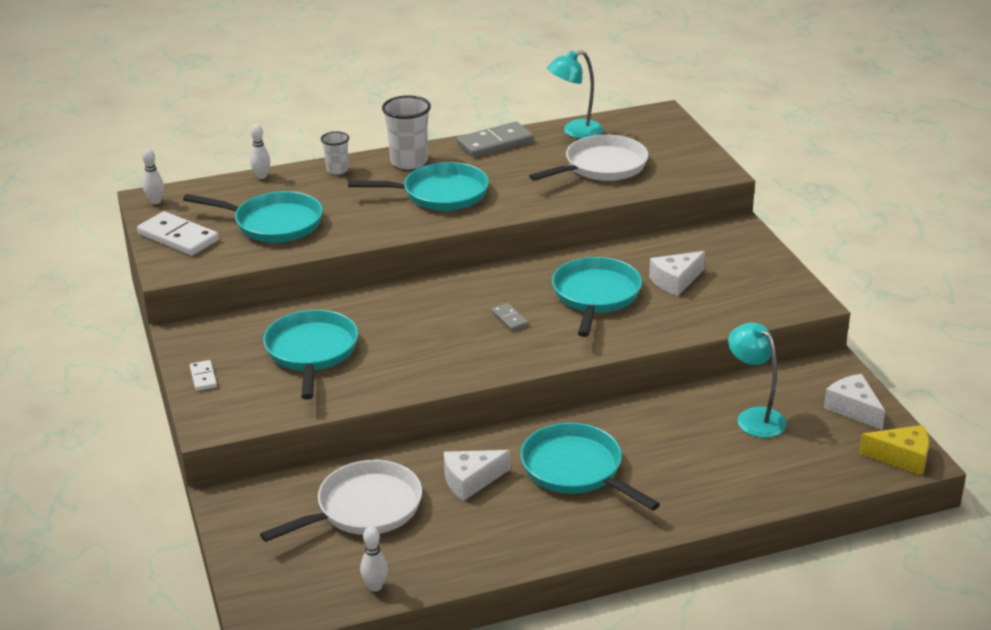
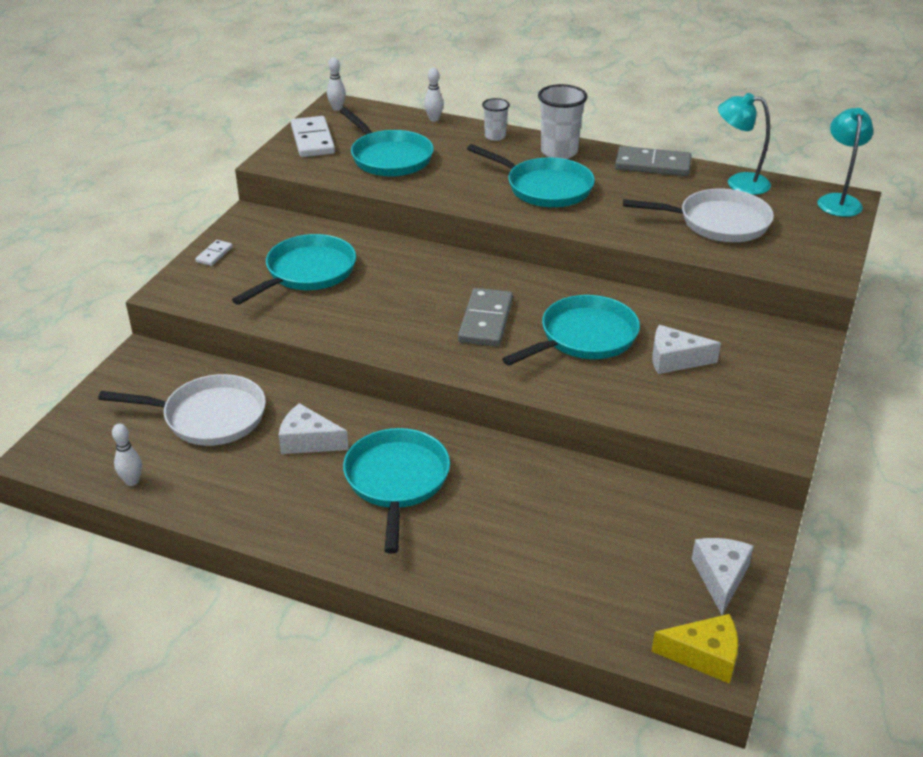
camera: 40 degrees right, 5 degrees up
(509, 319) = (485, 321): grey domino -> grey domino, size x1.99
(754, 417) = (611, 528): turquoise lamp -> turquoise lamp (838, 201)
(902, 457) = (704, 656): yellow cheese -> yellow cheese turned 45 degrees counterclockwise

